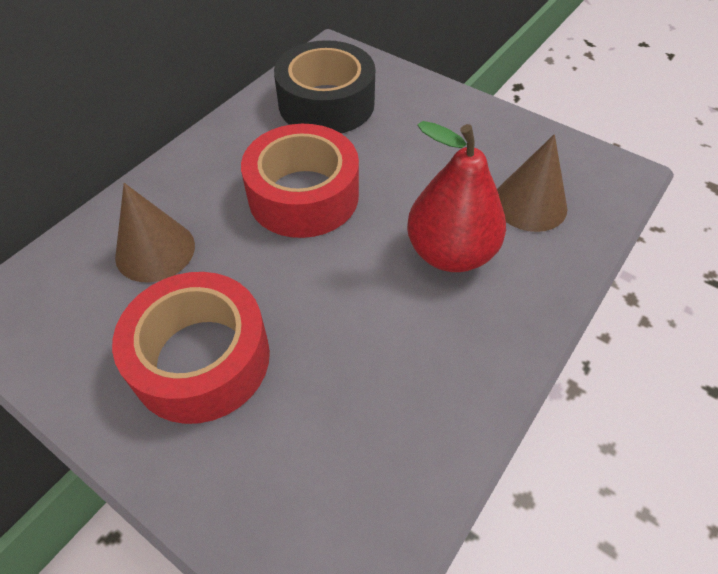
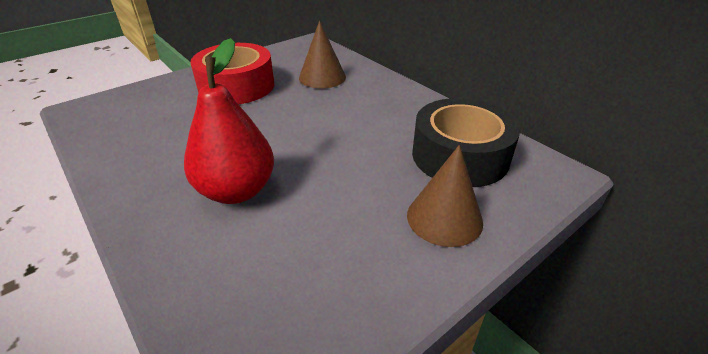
camera: 105 degrees right, 15 degrees down
(303, 195) = (342, 129): red tape -> none
(529, 204) = (256, 266): brown cone -> brown cone (444, 218)

